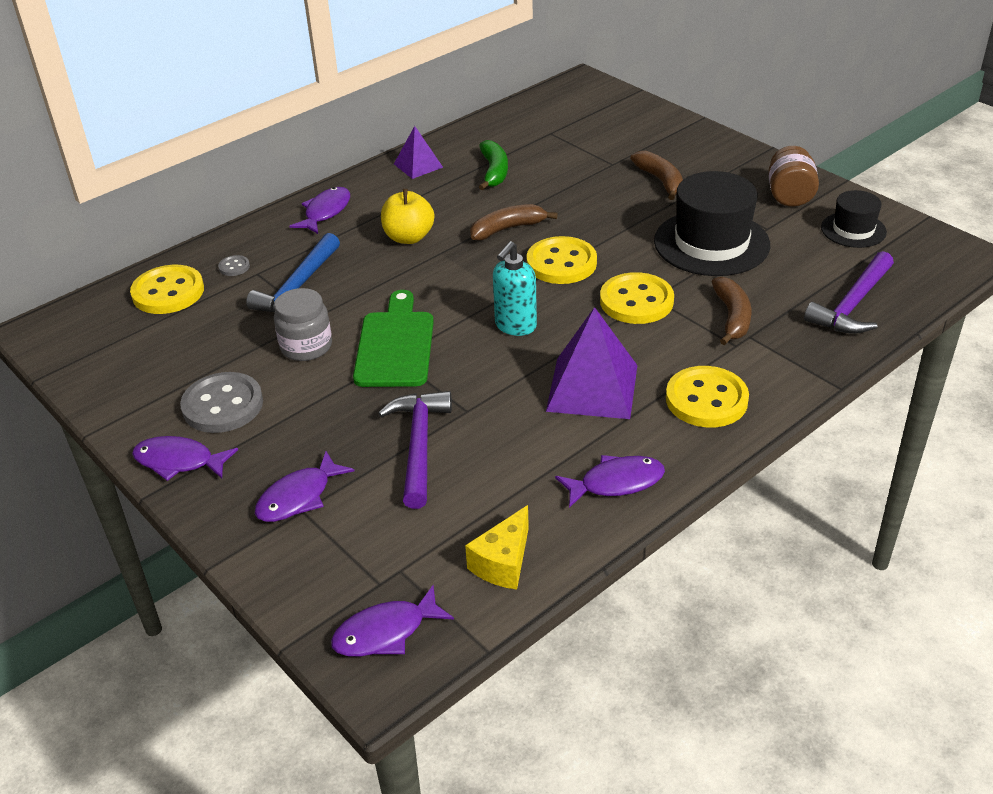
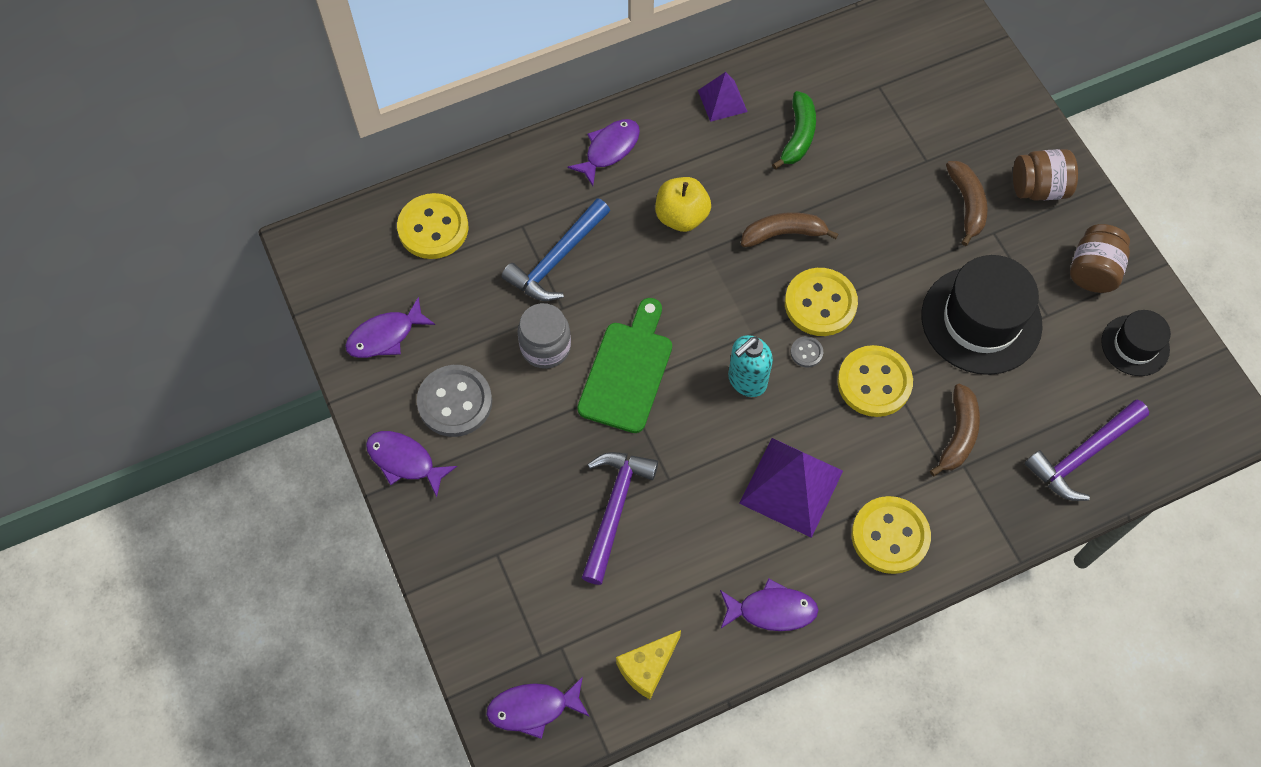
camera: 15 degrees right, 25 degrees up
(234, 267) = (502, 209): grey button -> grey button (806, 352)
(299, 497) = (497, 537): purple fish -> purple fish (385, 336)
(715, 160) = (1038, 188): none -> brown jar

